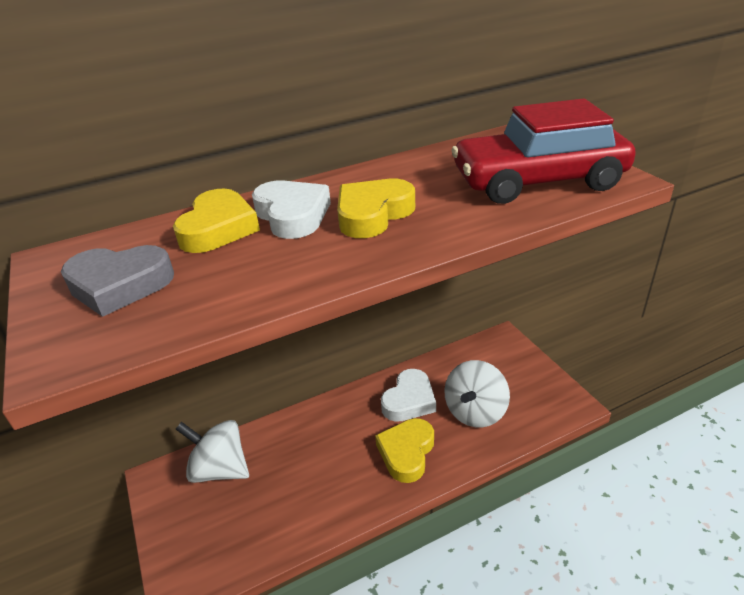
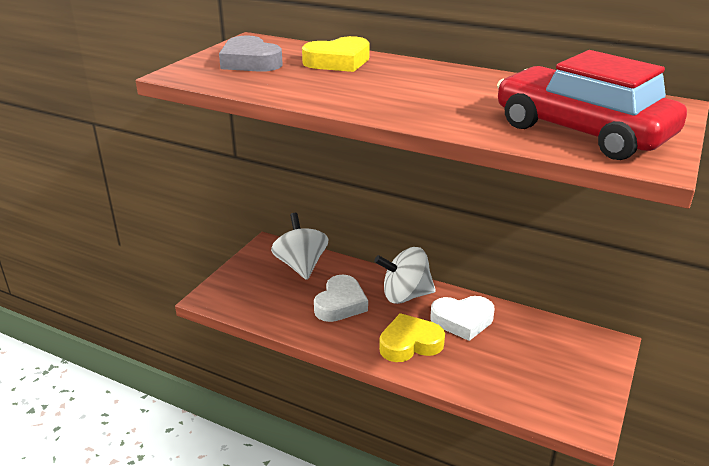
camera: 50 degrees right, 5 degrees down
(292, 215) = (385, 73): white heart -> white heart (340, 304)
(373, 214) = (425, 94): yellow heart -> none
(475, 412) = (497, 364): white spinning top -> white spinning top (405, 295)

